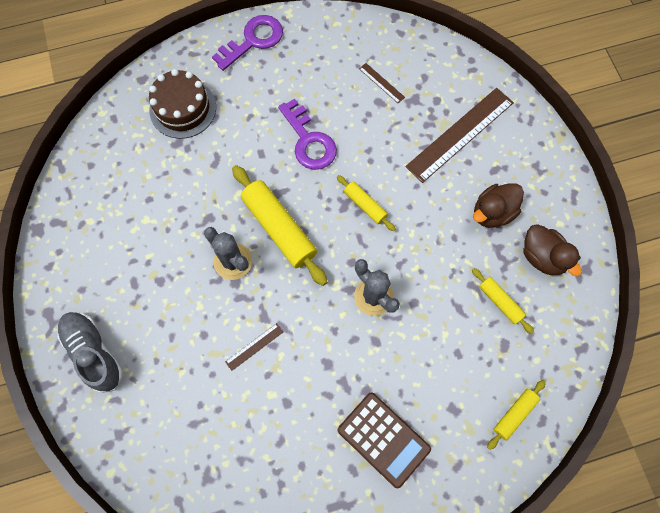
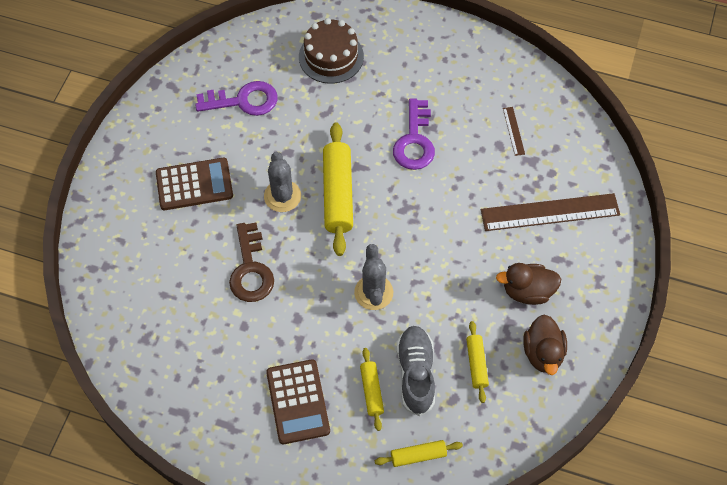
camera: 35 degrees right, 10 degrees down
(94, 352) = (130, 197): grey shoe -> grey shoe (415, 374)
(146, 302) = (194, 184): none -> brown calculator
(253, 41) = (429, 35): purple key -> purple key (243, 101)
(254, 347) = (250, 269): brown ruler -> brown key
(365, 205) = (422, 219): yellow rolling pin -> yellow rolling pin (371, 391)

